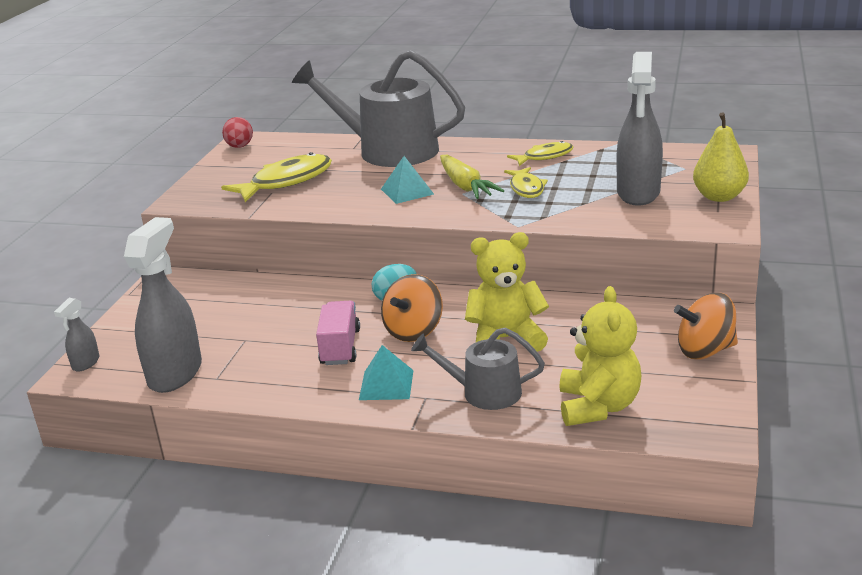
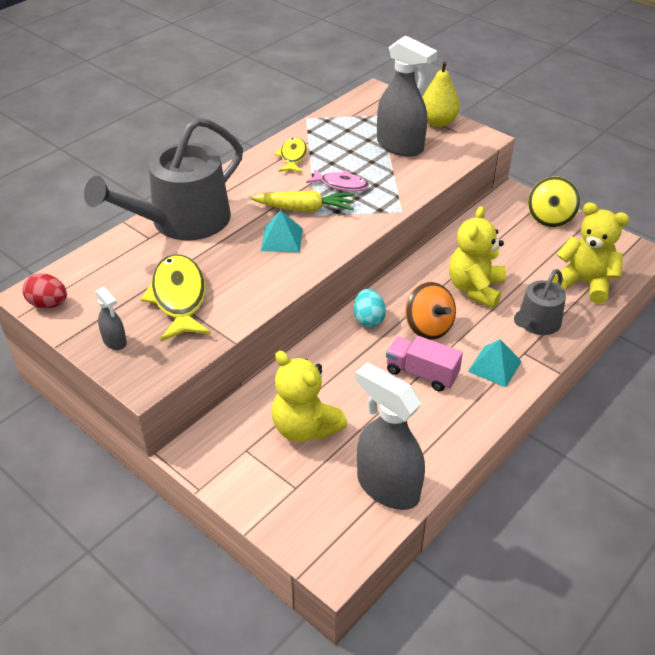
camera: 65 degrees left, 15 degrees up
(85, 363) = (318, 551): grey spray bottle -> grey spray bottle (115, 341)
(224, 314) = (305, 427): none -> yellow teddy bear
(526, 188) = (341, 185): yellow fish -> pink fish
(705, 350) = (550, 218): orange spinning top -> yellow spinning top

